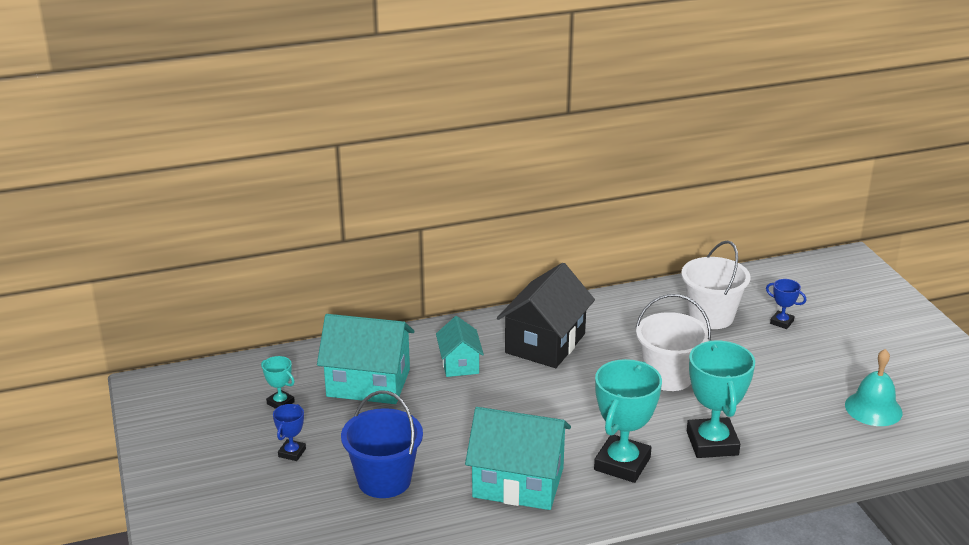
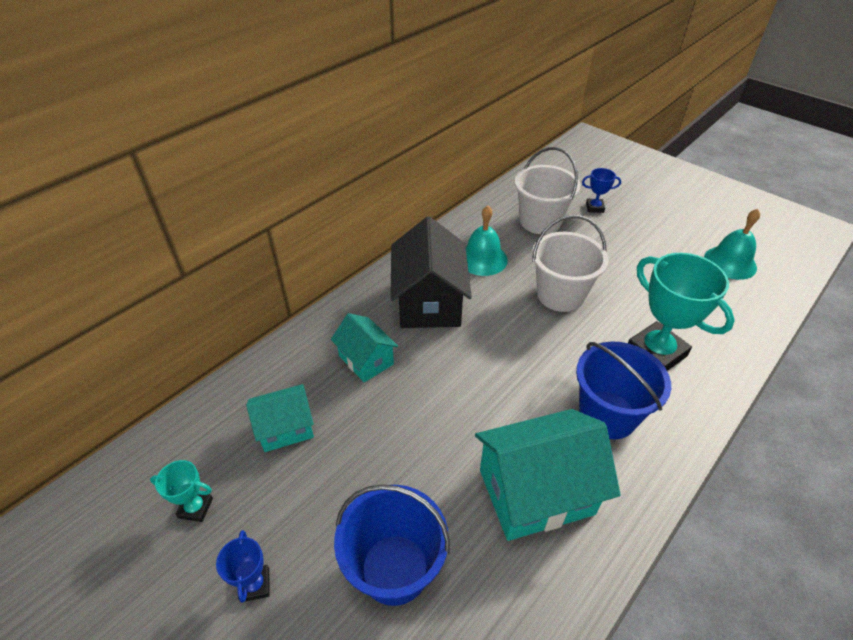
camera: 30 degrees left, 15 degrees up
(368, 383) = (285, 428): turquoise house -> turquoise house, size x0.57
(622, 464) = (607, 415): turquoise trophy -> blue bucket
(623, 328) = (482, 259): none -> turquoise bell

